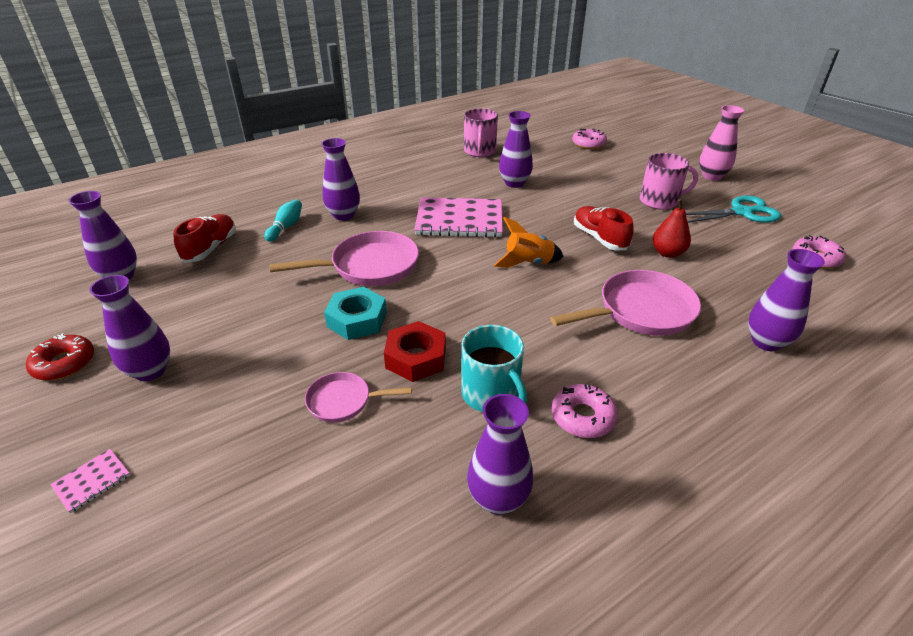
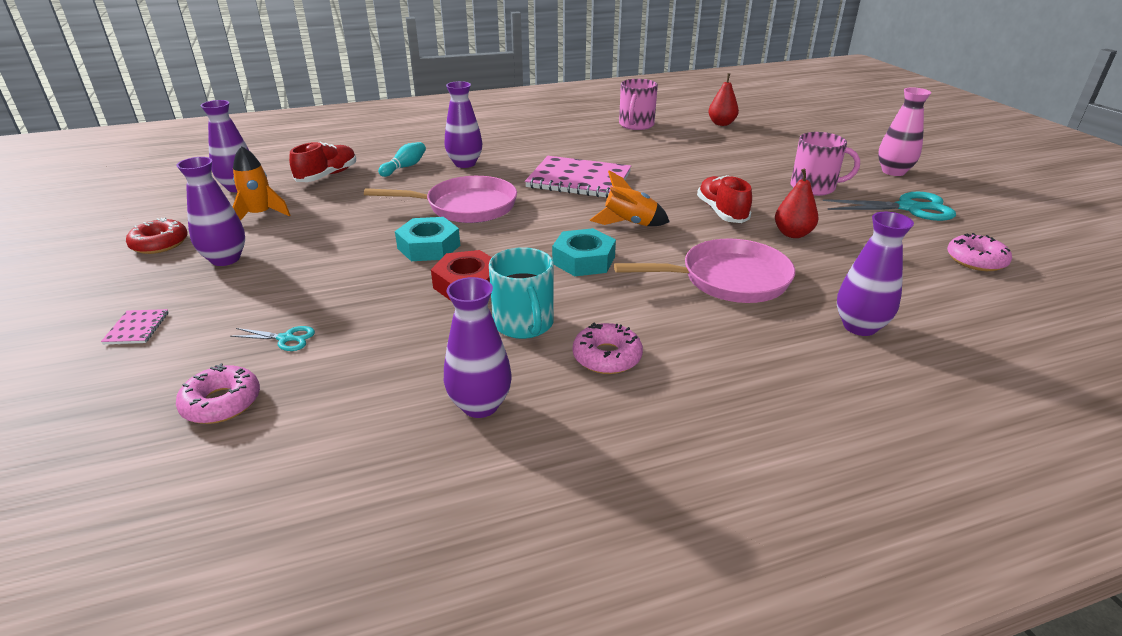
camera: 15 degrees right, 5 degrees down
(92, 481) = (137, 328): pink notebook -> pink notebook turned 60 degrees counterclockwise
(162, 308) = (260, 215): none -> orange rocket
(266, 460) = (286, 338): none -> turquoise scissors
(343, 401) = (379, 307): pink pan -> none
(508, 311) = (583, 260): none -> turquoise nut
(514, 183) = (657, 155): purple vase -> none
(552, 142) = (721, 124): none -> red pear
(588, 144) = (762, 129): pink donut -> pink donut (222, 403)

